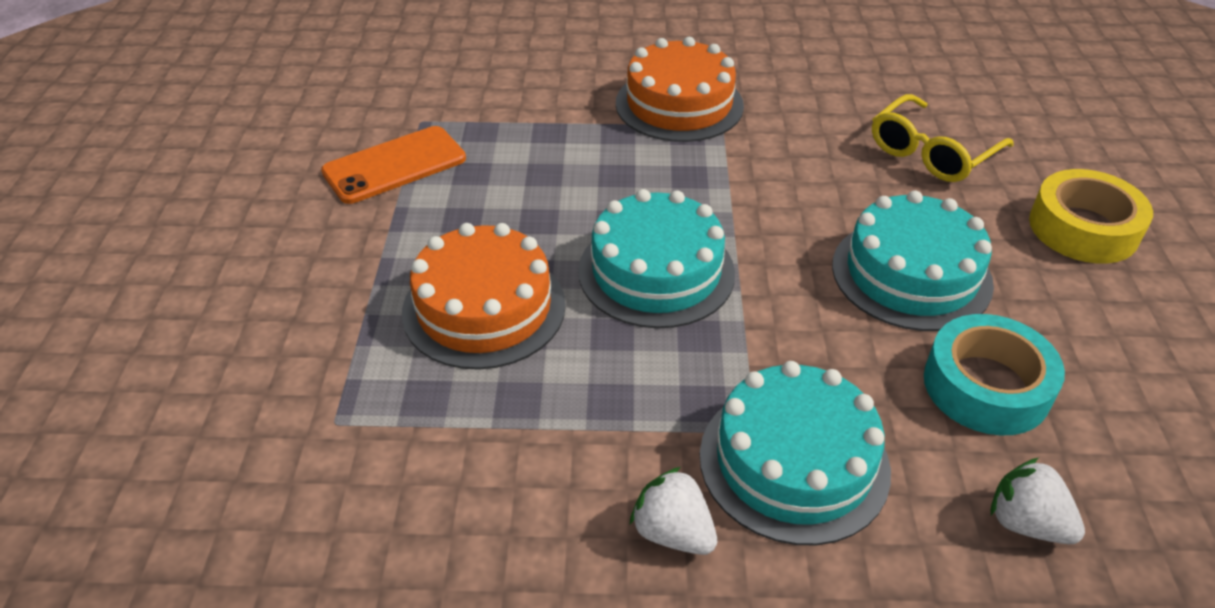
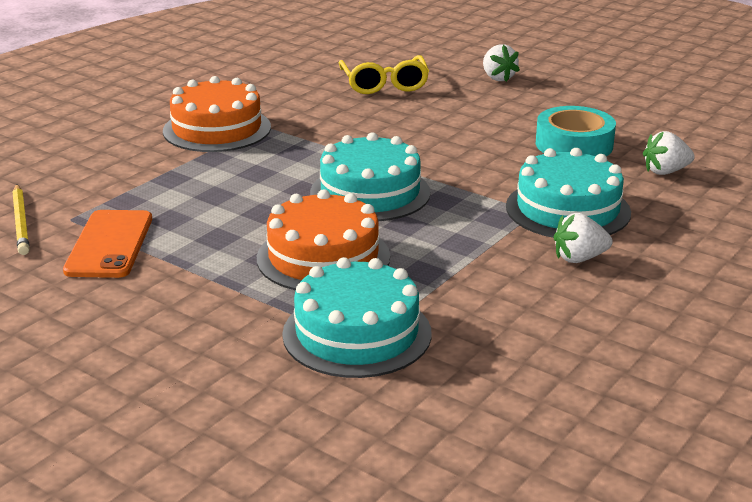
camera: 55 degrees left, 15 degrees down
(392, 101) = (21, 222): none -> yellow pencil
(911, 274) = (473, 128): turquoise cake -> turquoise cake (357, 333)
(1083, 228) = (498, 78): yellow tape -> white strawberry

